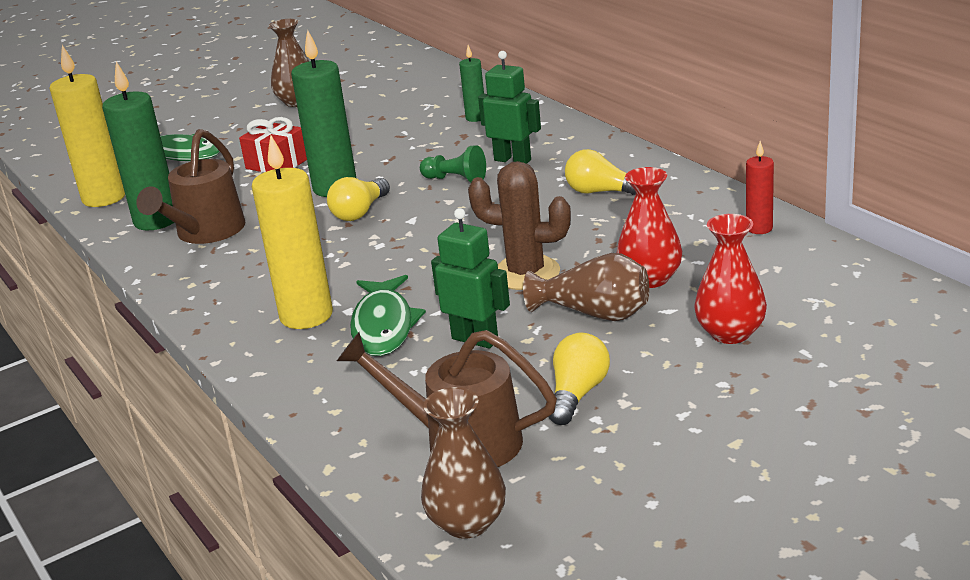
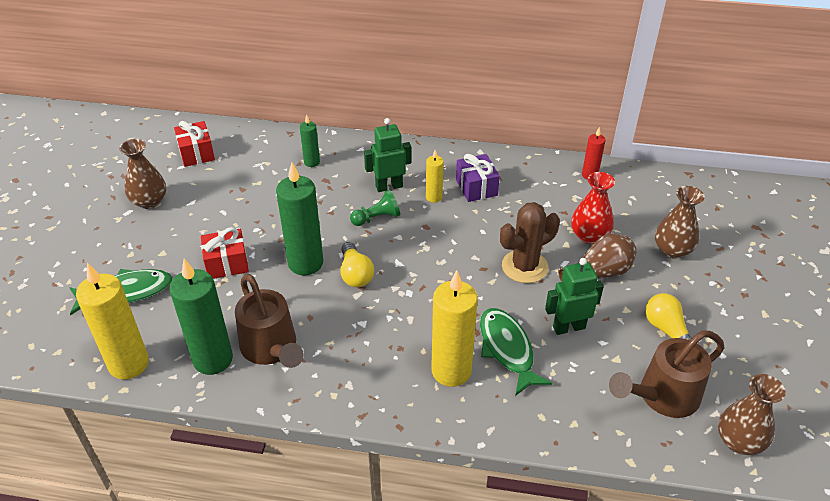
camera: 50 degrees left, 15 degrees up
(383, 326) = (507, 349): green fish -> green fish turned 150 degrees counterclockwise
(391, 80) = (196, 153): none -> red gift
(541, 184) = (434, 197): none -> yellow candle
(601, 192) = (476, 187): yellow light bulb -> purple gift
(730, 333) = (672, 250): red vase -> brown vase

